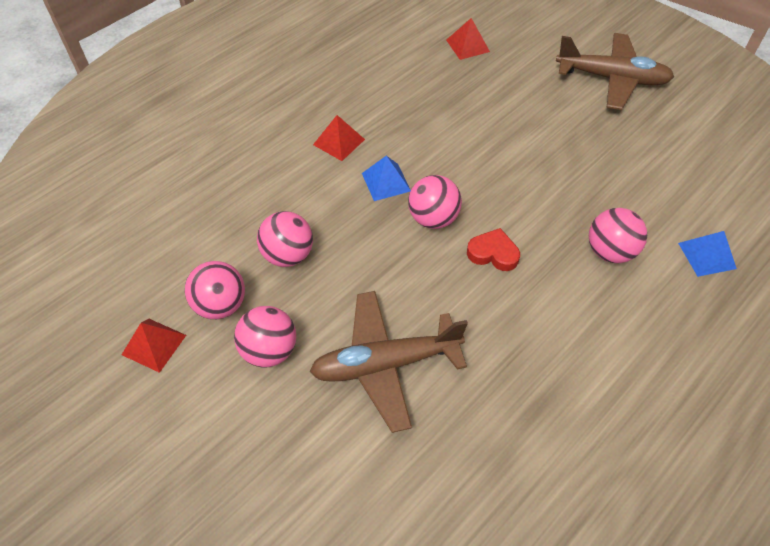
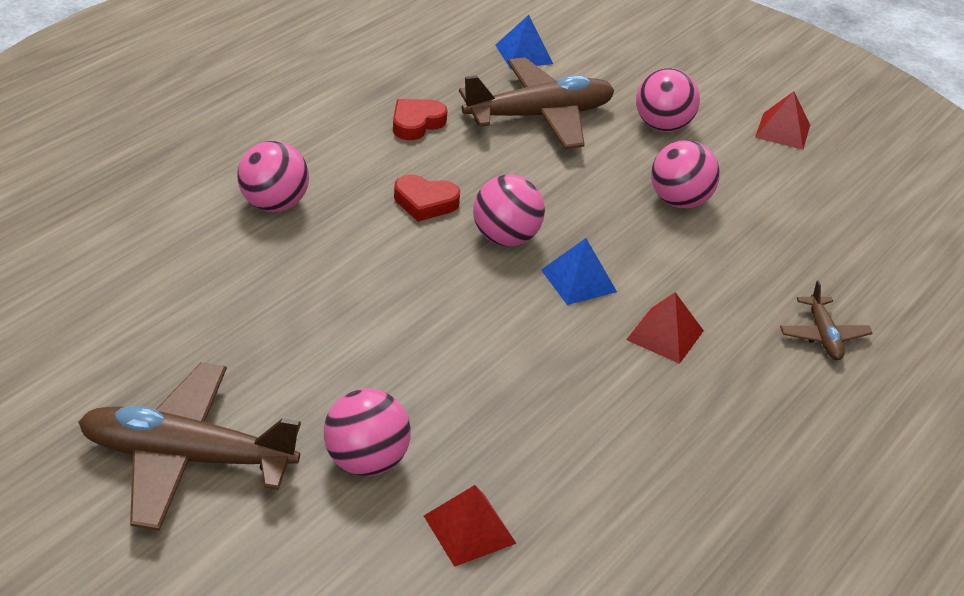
camera: 170 degrees right, 15 degrees down
(221, 305) = (733, 159): pink ball -> pink ball (366, 461)
(235, 140) = (823, 336): none -> brown plane
(503, 351) = (416, 123): none -> red heart
(707, 255) = (147, 200): blue pyramid -> blue pyramid (524, 54)

